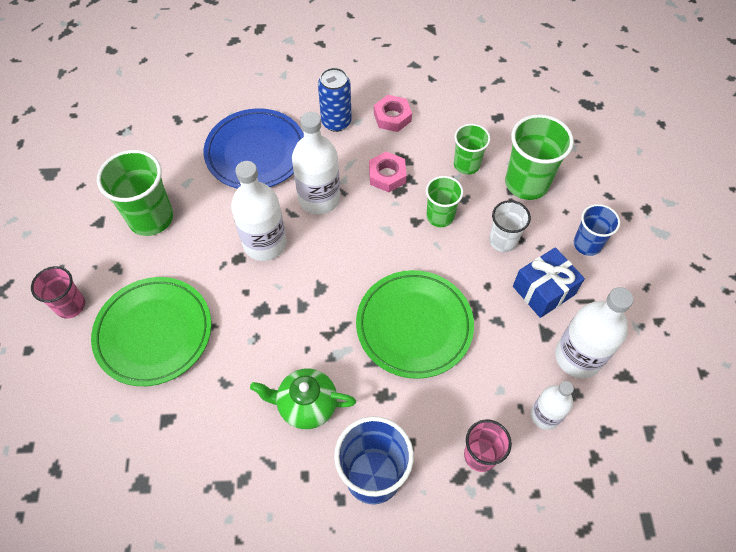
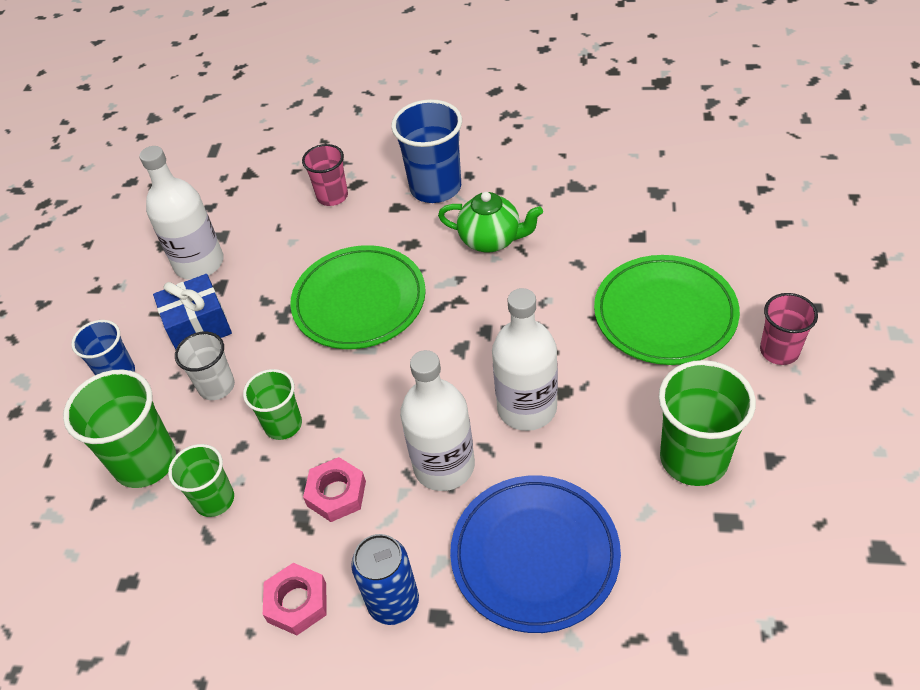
camera: 165 degrees left, 10 degrees down
(545, 415) = (258, 220): white bottle -> none

